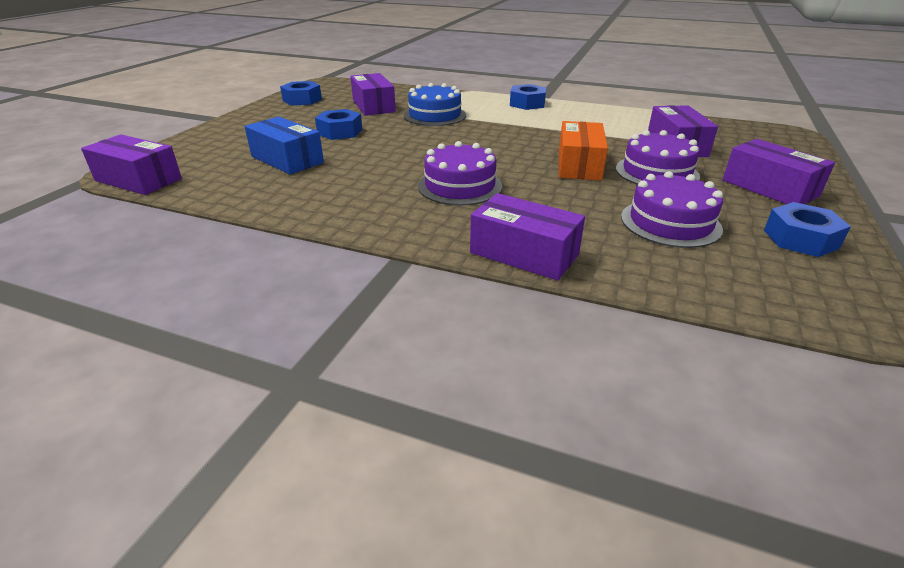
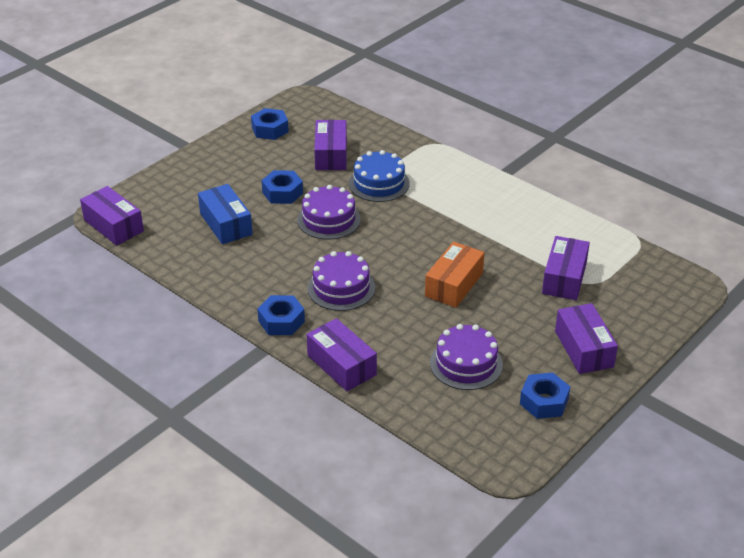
camera: 20 degrees right, 5 degrees up
(527, 104) = (481, 181): blue nut -> blue nut (281, 321)
(656, 172) = (510, 309): purple cake -> purple cake (329, 219)

